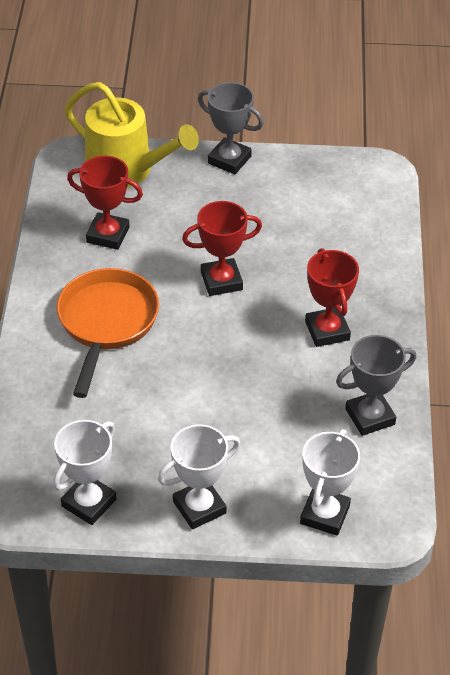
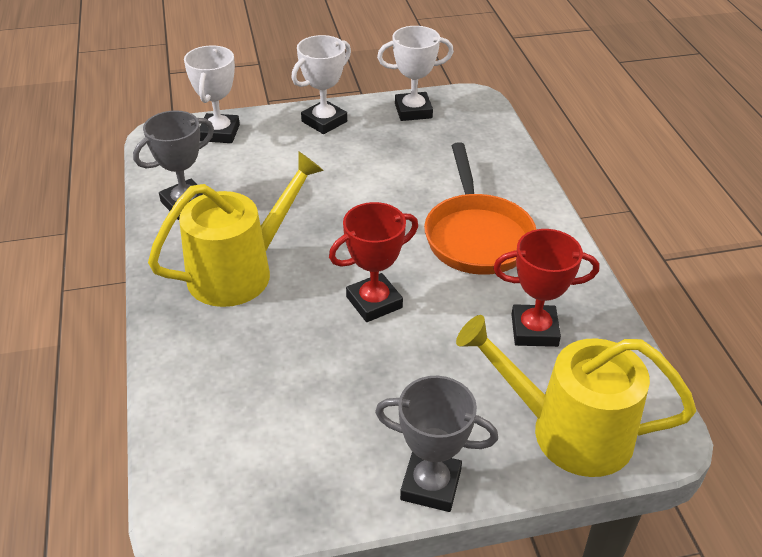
camera: 165 degrees right, 5 degrees down
(89, 503) = (413, 111): white trophy -> white trophy turned 60 degrees clockwise
(327, 331) = (239, 272): red trophy -> yellow watering can

